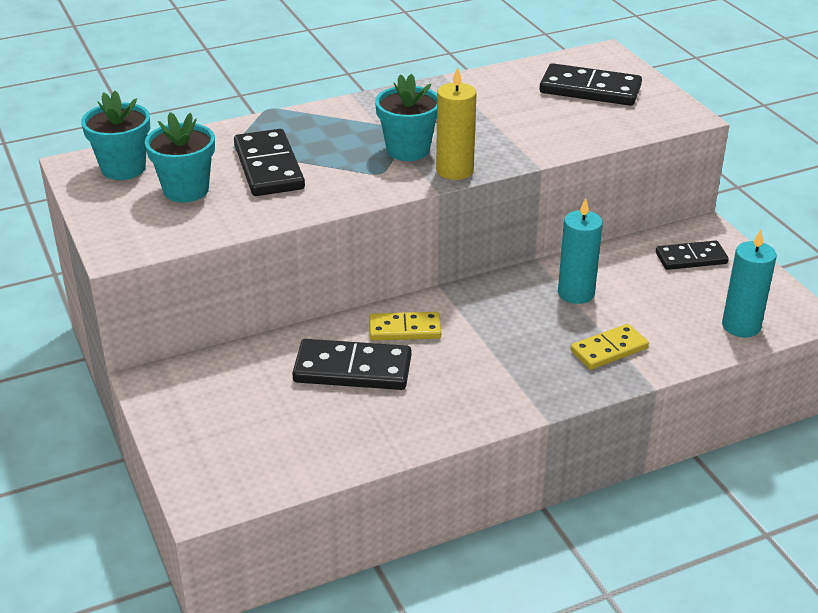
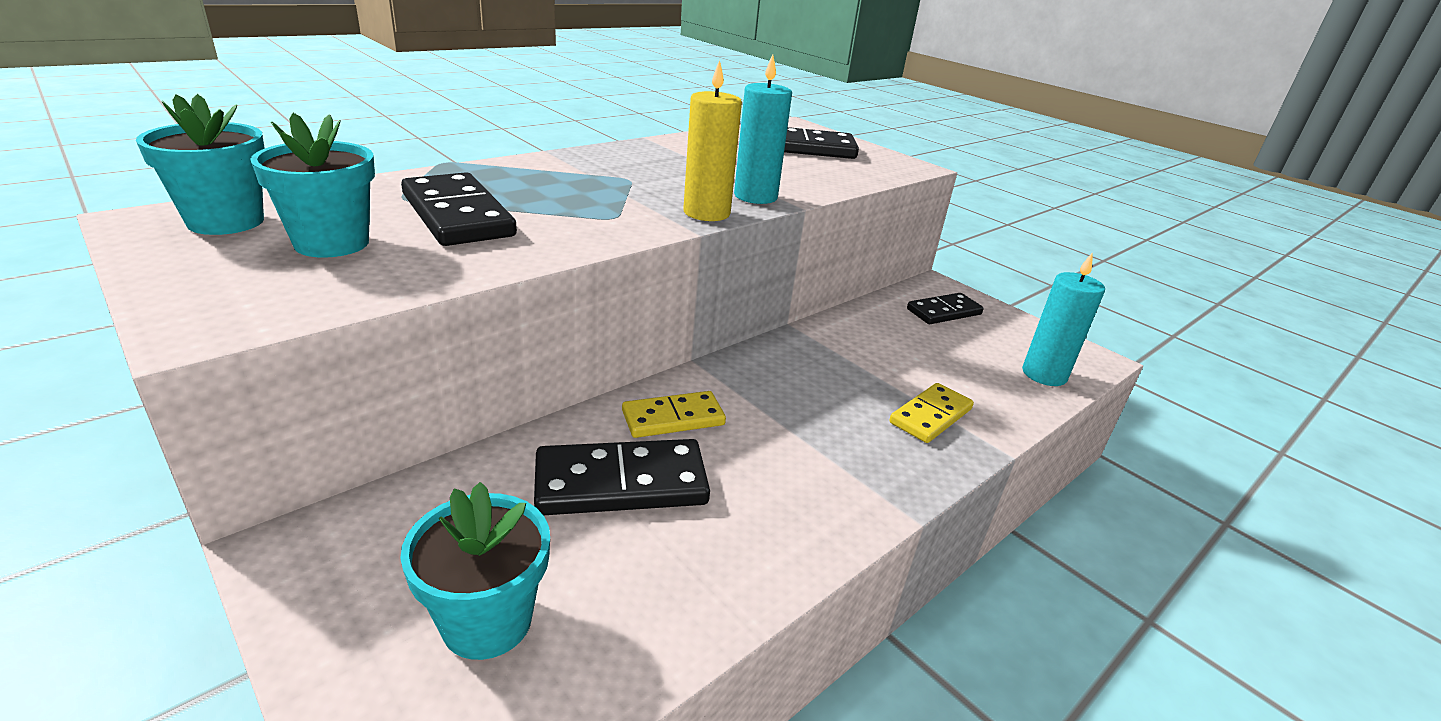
camera: 20 degrees left, 5 degrees down
(408, 150) = (638, 196): turquoise flower pot -> turquoise flower pot (487, 621)
(576, 293) = (853, 356): turquoise candle -> turquoise candle (755, 196)

